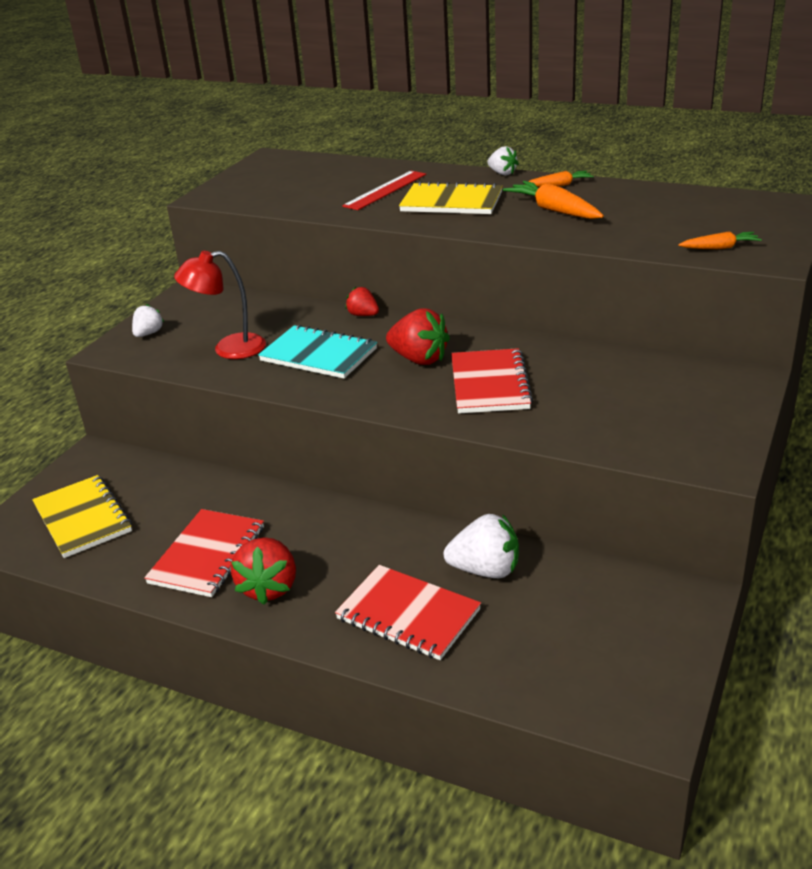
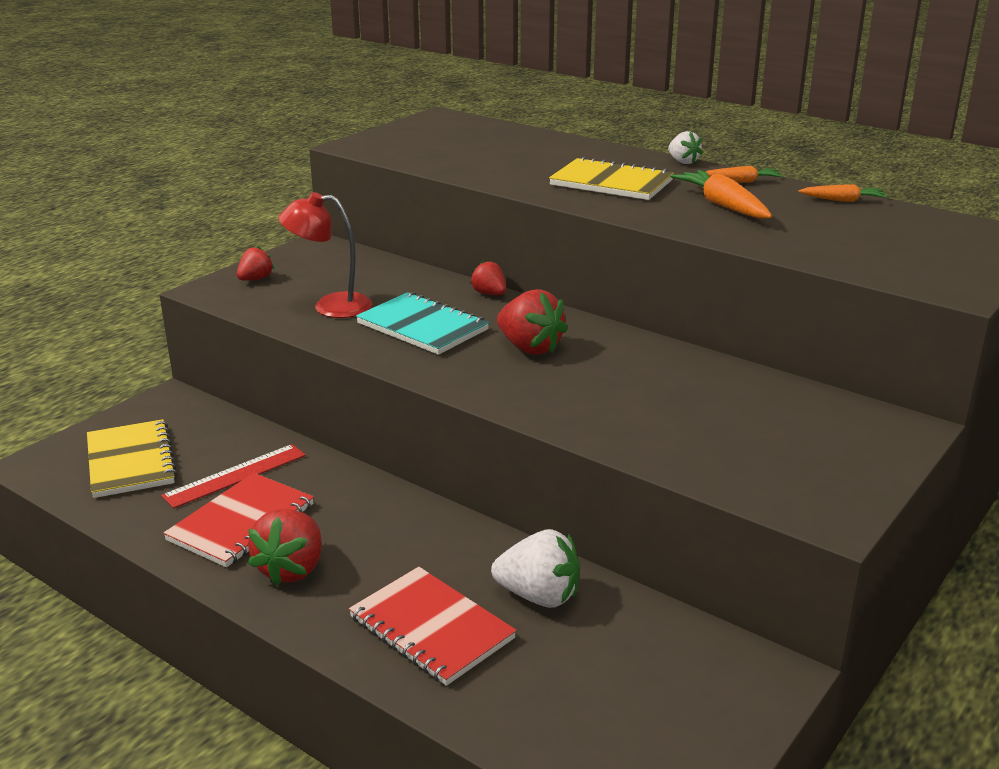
camera: 10 degrees right, 5 degrees down
(148, 333) = (255, 279): white strawberry -> red strawberry
(385, 190) = (545, 162): red ruler -> red ruler (235, 475)
(489, 384) = (597, 386): red notebook -> none
(719, 248) = (898, 269): orange carrot -> orange carrot (842, 200)

